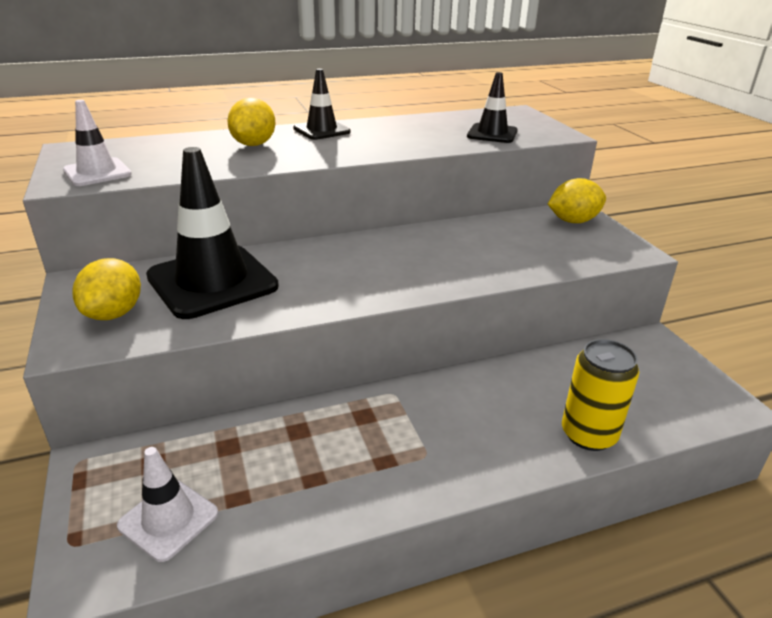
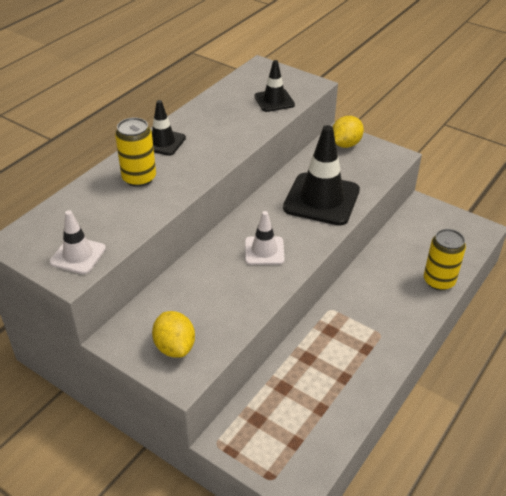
camera: 35 degrees left, 10 degrees up
(168, 519) = (302, 439): white traffic cone -> white traffic cone (264, 251)
(212, 282) = (199, 294): black traffic cone -> black traffic cone (321, 199)
(253, 144) = (139, 178): yellow lemon -> yellow can

